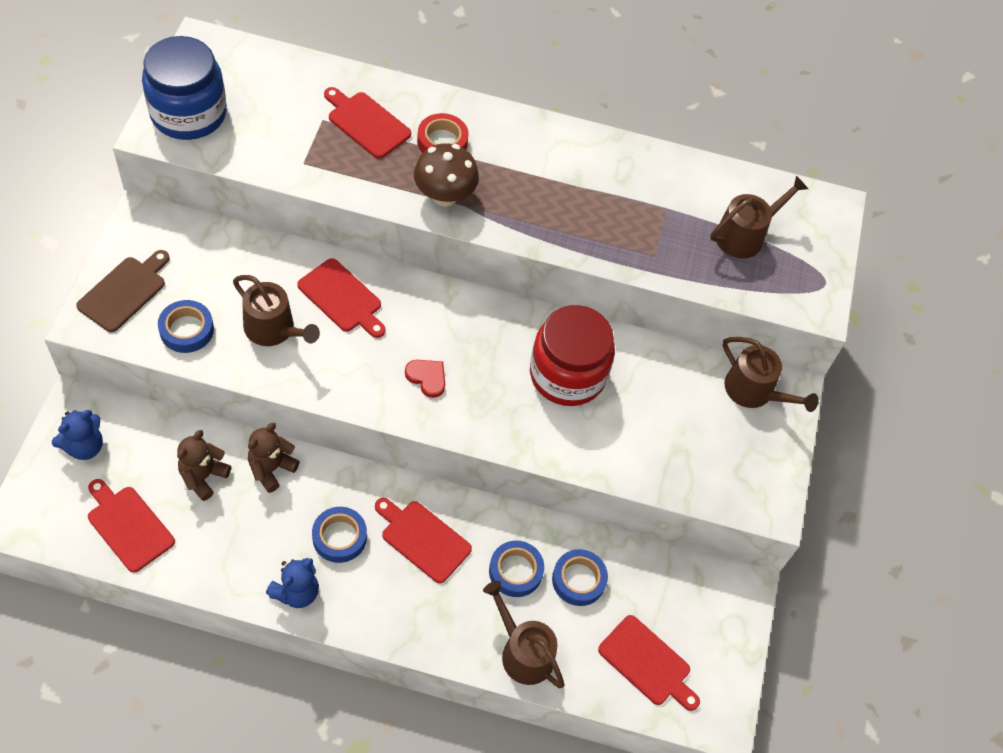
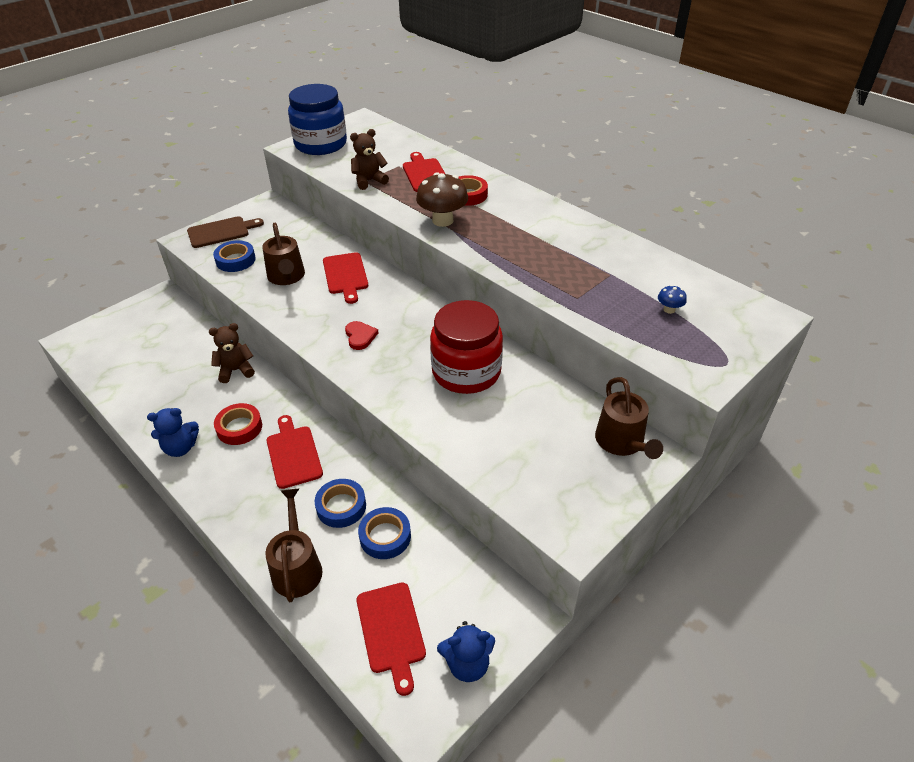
camera: 40 degrees right, 15 degrees down
(84, 446) = (145, 317): blue teddy bear -> blue teddy bear (467, 663)
(128, 526) = (124, 366): red cutting board -> none
(203, 476) = (192, 358): brown teddy bear -> brown teddy bear (369, 181)
(339, 537) = (239, 428): blue tape -> red tape
(744, 235) = (669, 309): brown watering can -> blue mushroom

